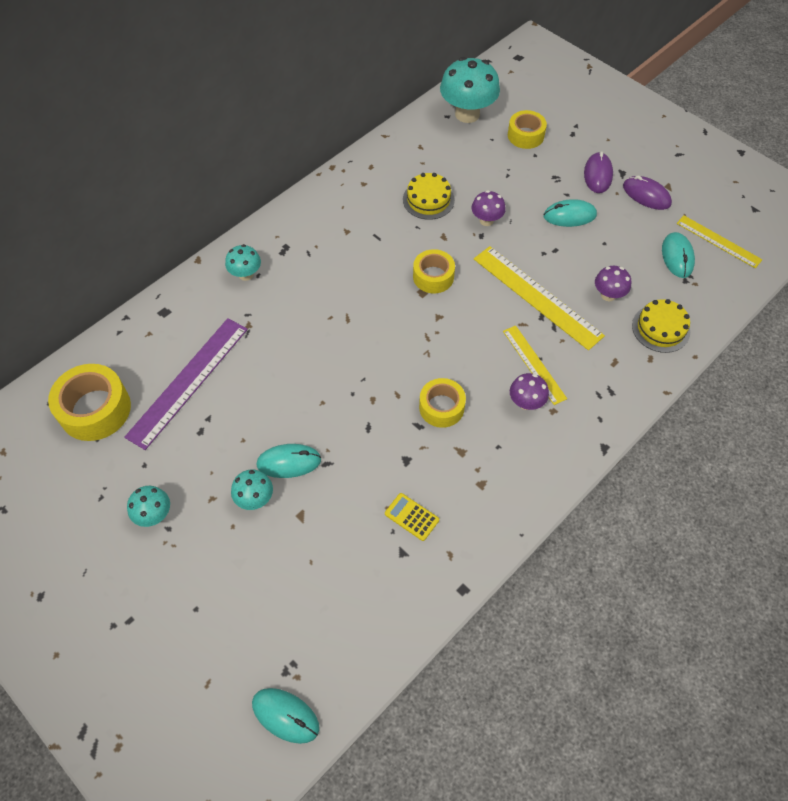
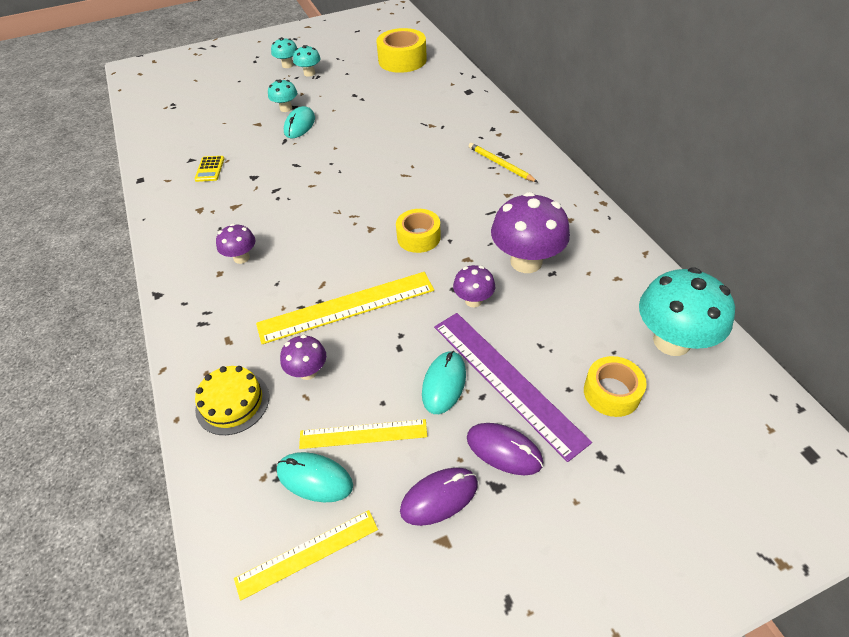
camera: 115 degrees right, 10 degrees down
(188, 381) = (398, 94): purple ruler -> purple ruler (506, 380)
(246, 274) = (484, 131): turquoise mushroom -> turquoise mushroom (287, 65)
(285, 715) = (151, 100): turquoise mouse -> none
(302, 247) = (500, 164): none -> yellow pencil
(411, 517) = (210, 169): yellow calculator -> yellow calculator turned 120 degrees clockwise
(428, 200) = (526, 261): yellow cake -> purple mushroom
(441, 407) = (280, 206): yellow tape -> none
(534, 364) = (273, 276): yellow ruler -> yellow ruler (363, 434)

